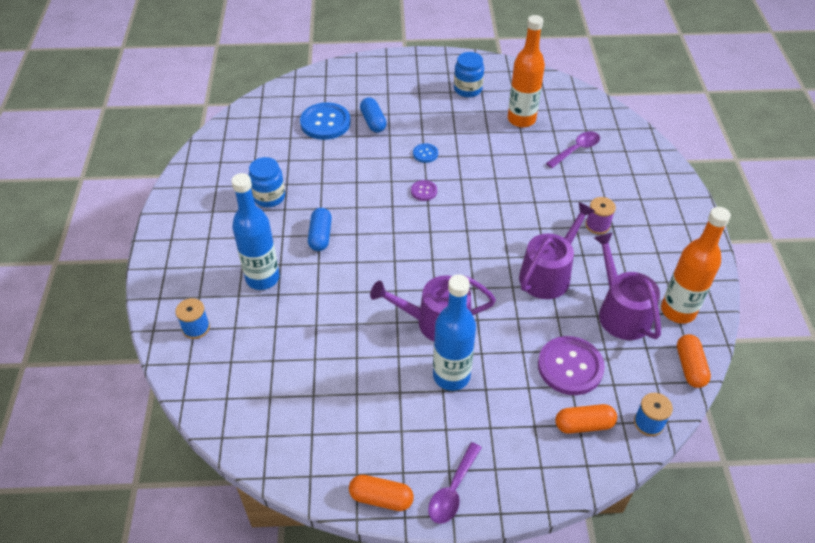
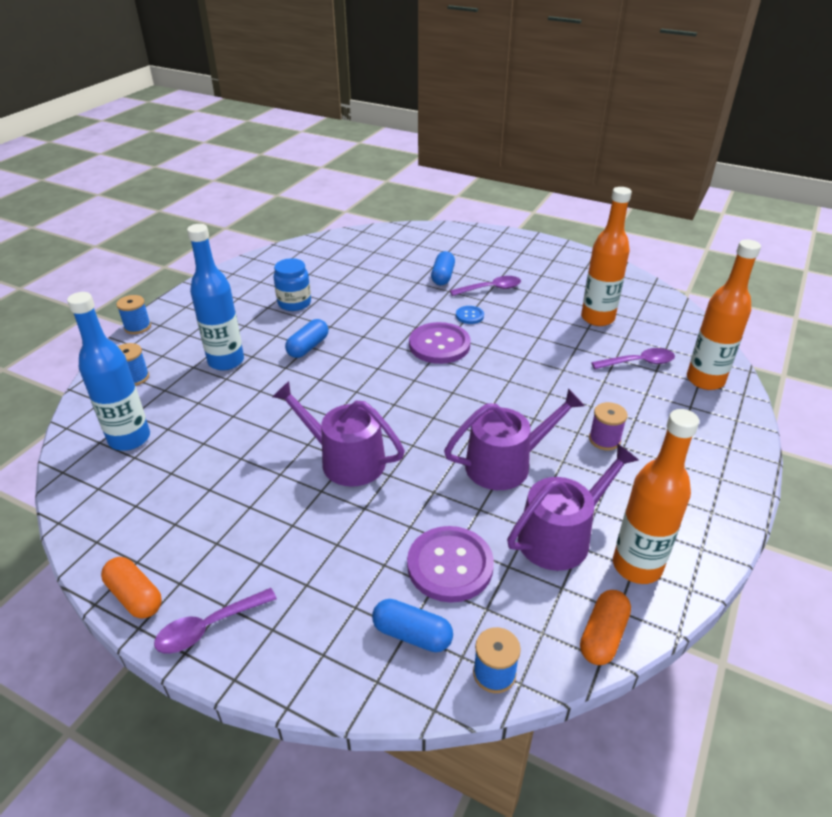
camera: 30 degrees right, 10 degrees down
(146, 278) = (137, 327): none -> blue spool
(325, 123) = (398, 265): blue button -> none
(421, 120) = (491, 289): none -> purple spoon
(424, 191) = (439, 345): purple button -> purple button, size x2.06
(451, 376) = (313, 515): blue bottle -> blue bottle (129, 439)
(467, 89) = (561, 278): blue jar -> none
(584, 425) = (412, 634): orange capsule -> blue capsule
(621, 312) = (561, 536): purple watering can -> purple watering can turned 45 degrees clockwise
(628, 147) = (705, 380): none -> orange bottle

